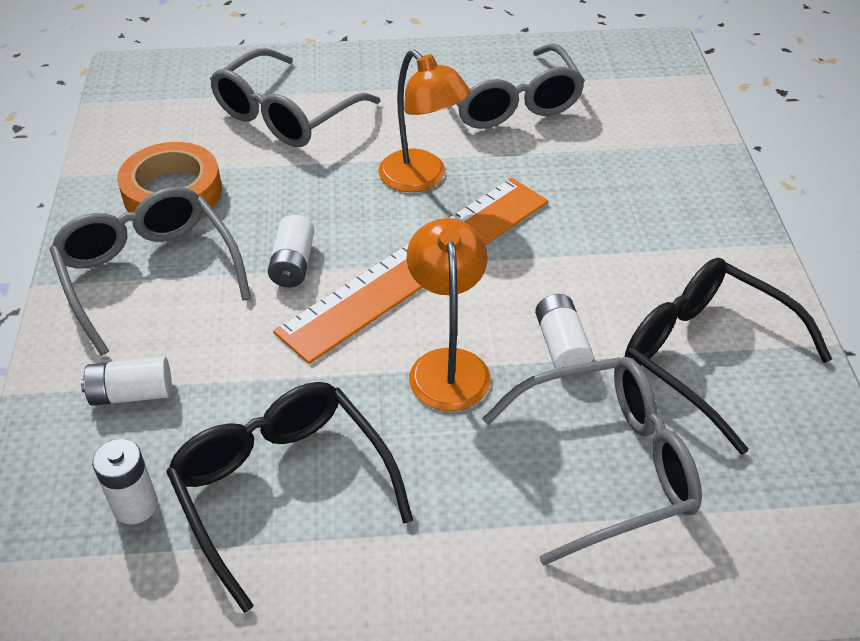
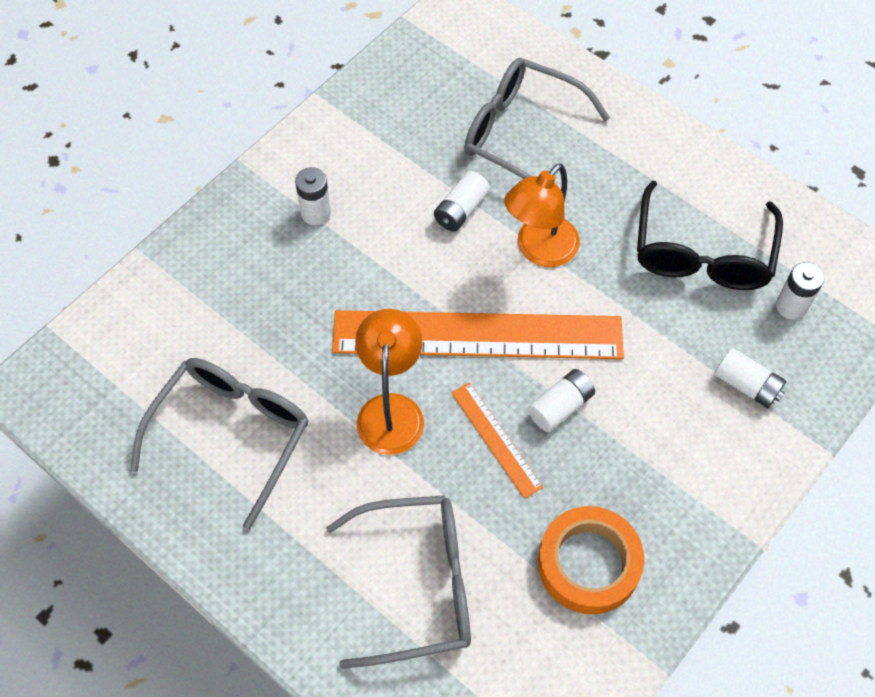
camera: 135 degrees left, 15 degrees up
(149, 274) = (668, 483): grey glasses -> none
(322, 213) = (496, 439): none -> orange ruler
(668, 252) = (316, 213): none -> white battery
(706, 357) = (393, 141): black glasses -> none

